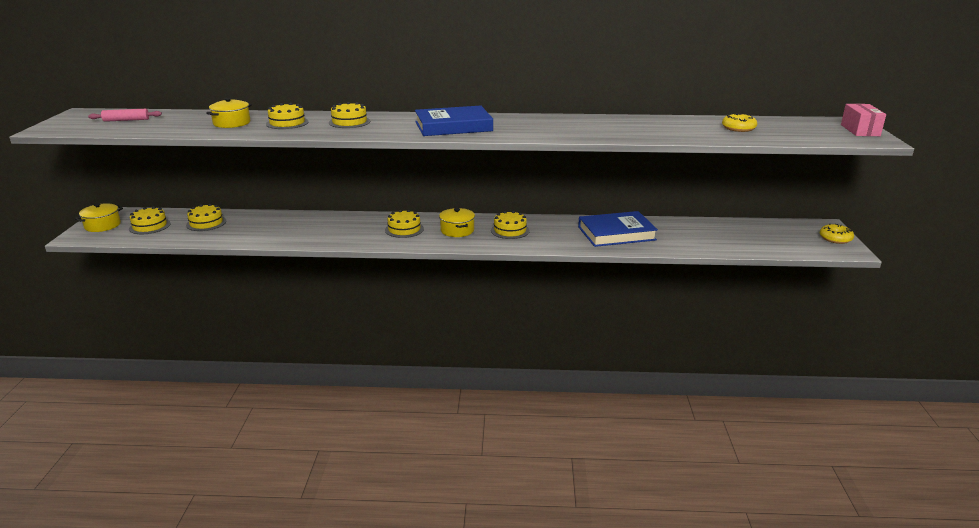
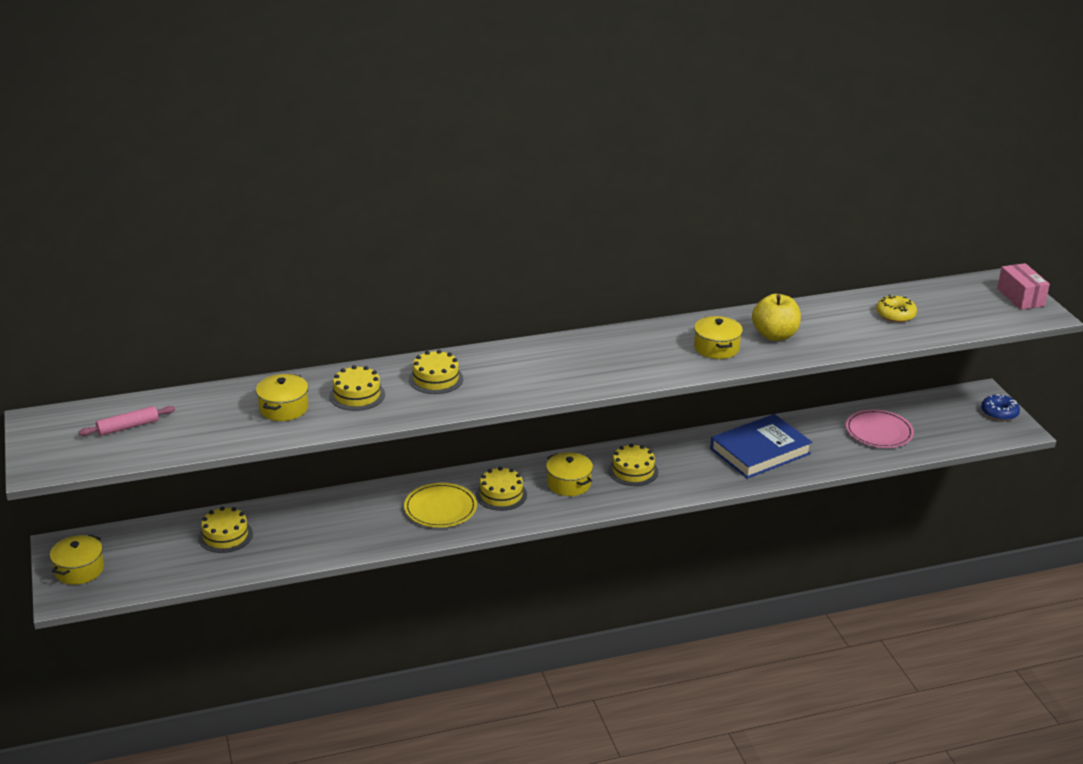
camera: 20 degrees left, 5 degrees up
(150, 226) = (150, 557): yellow cake -> none
(356, 230) = (440, 508): none -> yellow plate
(453, 126) = (573, 366): blue book -> none
(573, 129) = (716, 348): none -> yellow pot
(626, 128) = (775, 335): none -> yellow apple
(722, 235) = (879, 432): none -> pink plate
(835, 238) = (999, 413): yellow donut -> blue donut

